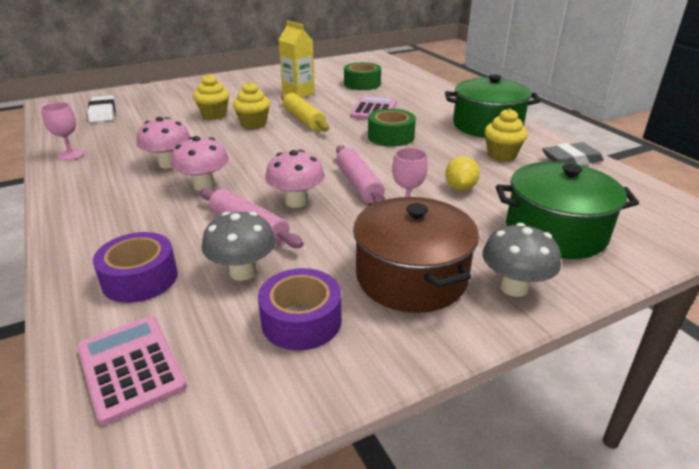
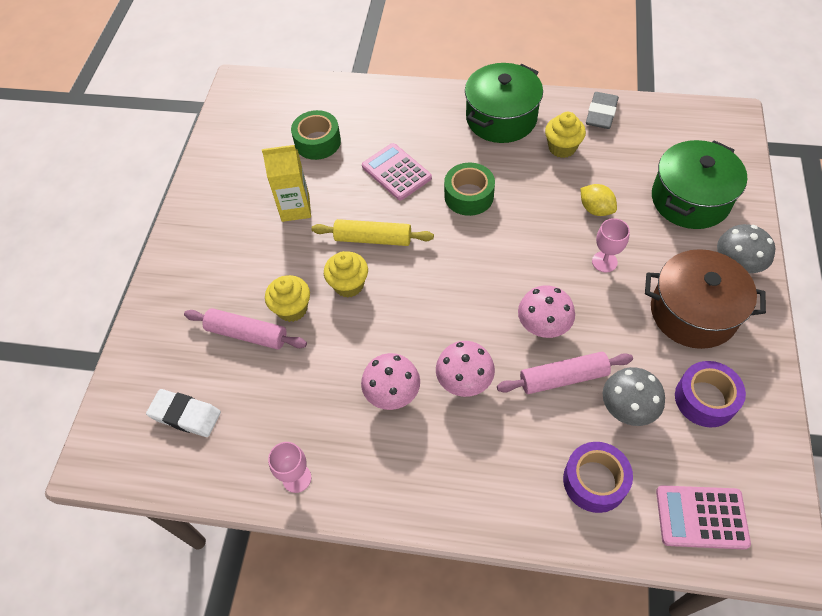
camera: 50 degrees left, 25 degrees up
(359, 184) = (544, 269): pink rolling pin -> pink rolling pin (247, 334)

